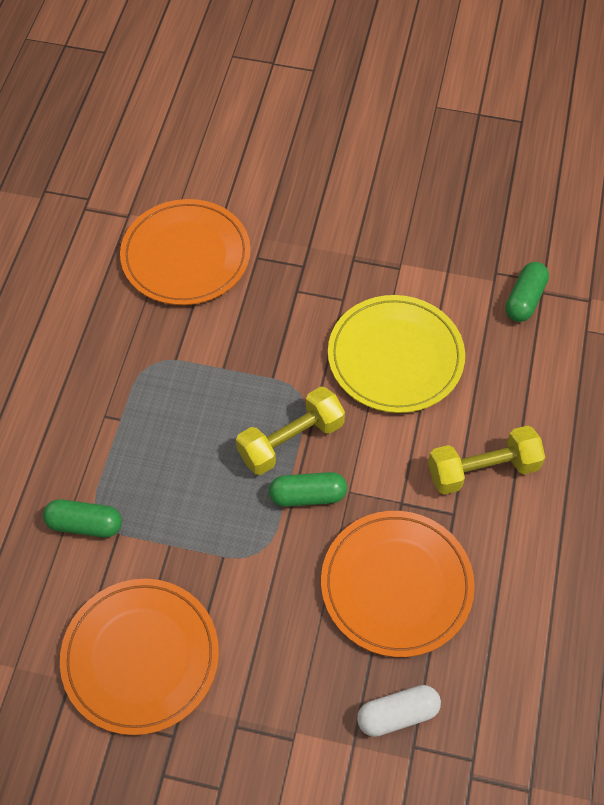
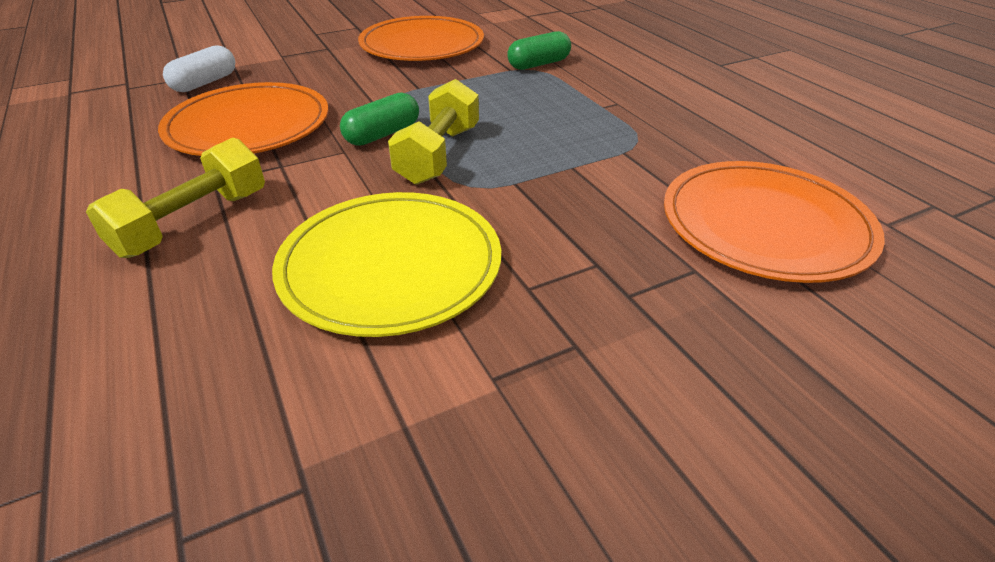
camera: 140 degrees right, 20 degrees down
(524, 299) = (212, 469): green capsule -> none

